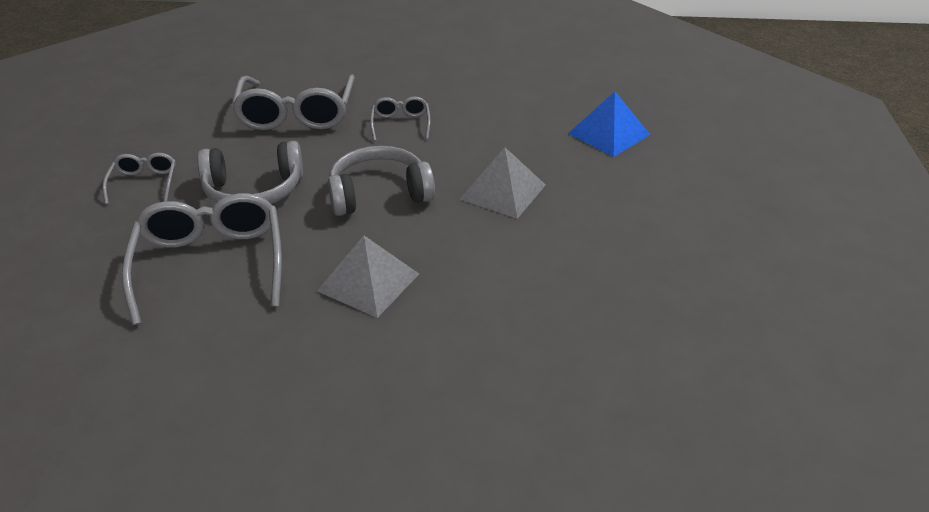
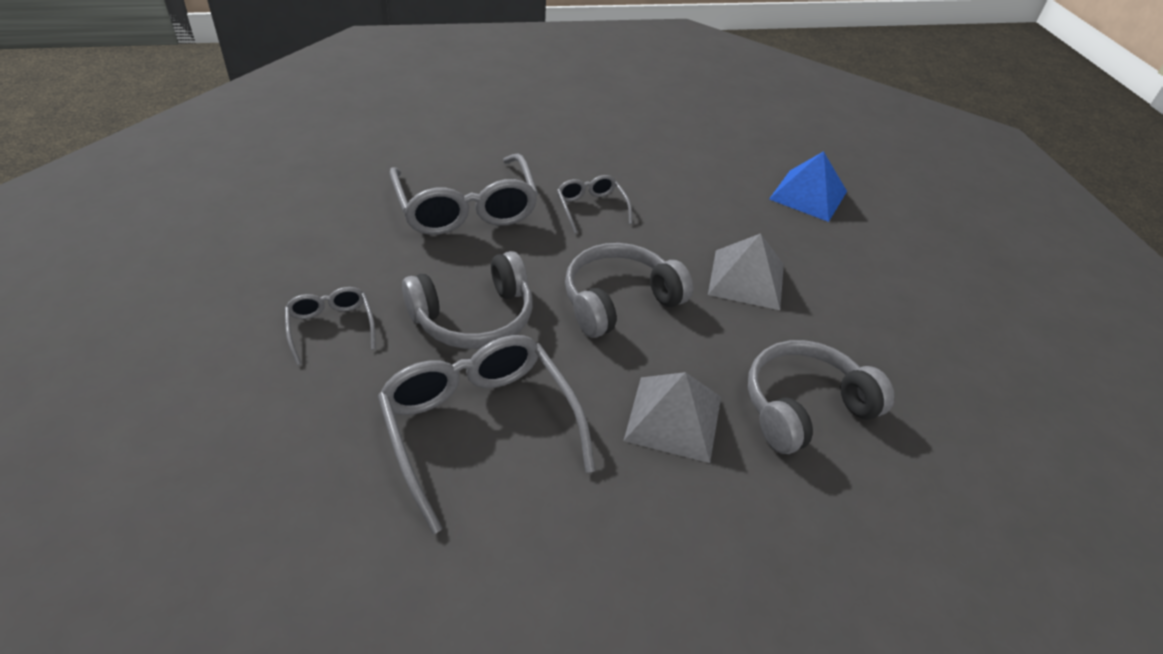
camera: 20 degrees left, 5 degrees up
(488, 292) = (804, 407): none -> grey headphones

